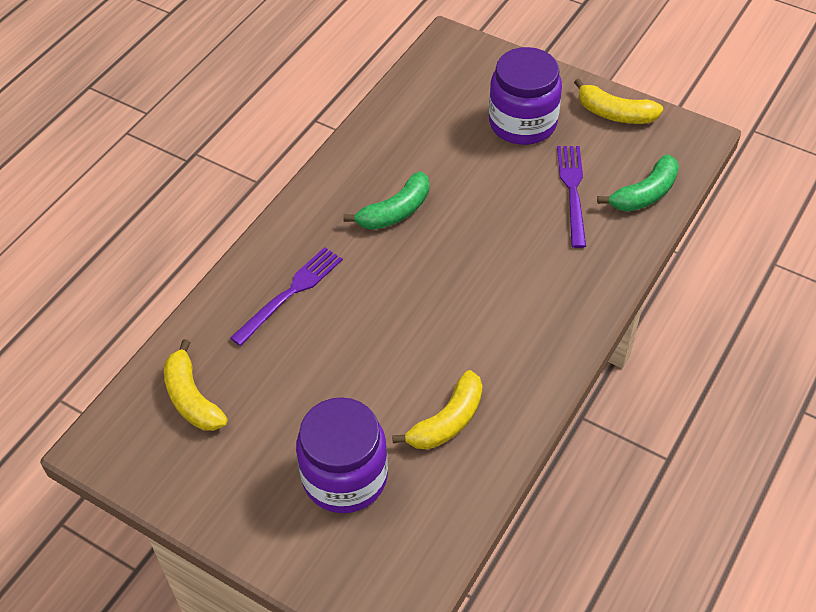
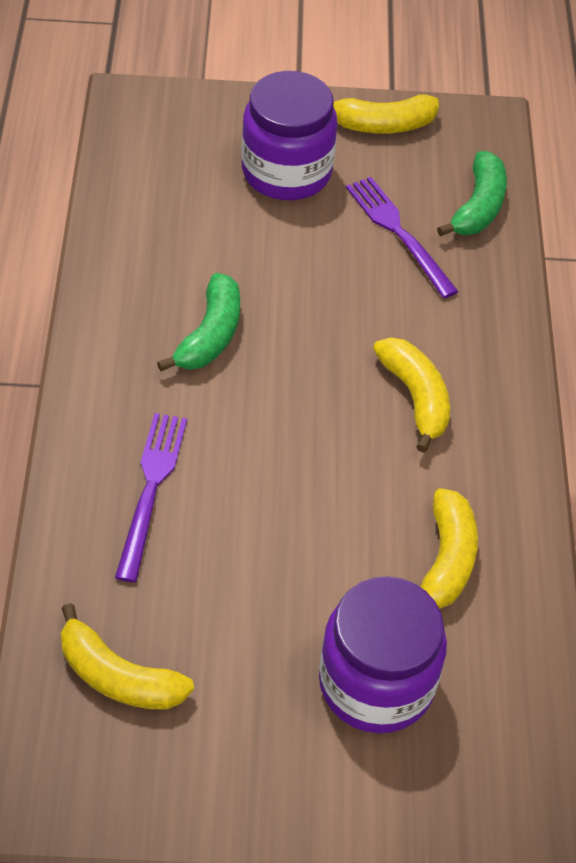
camera: 35 degrees left, 0 degrees up
(504, 306) = (415, 398): none -> yellow banana

